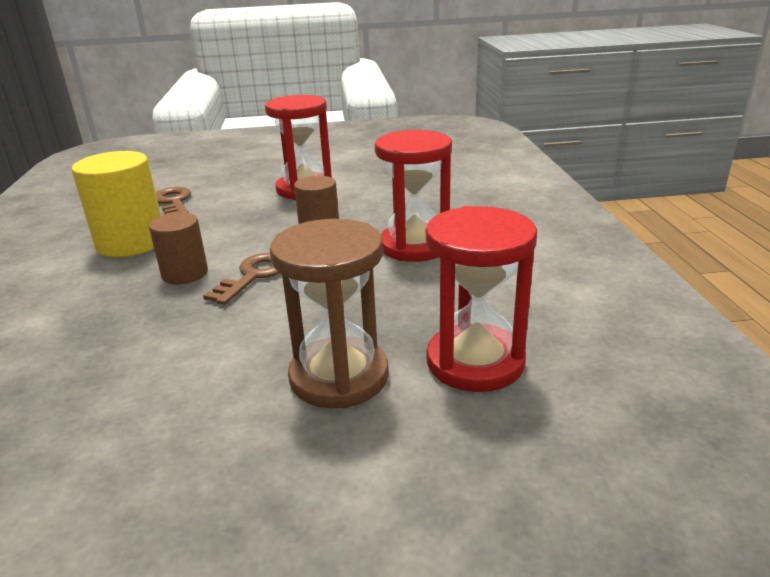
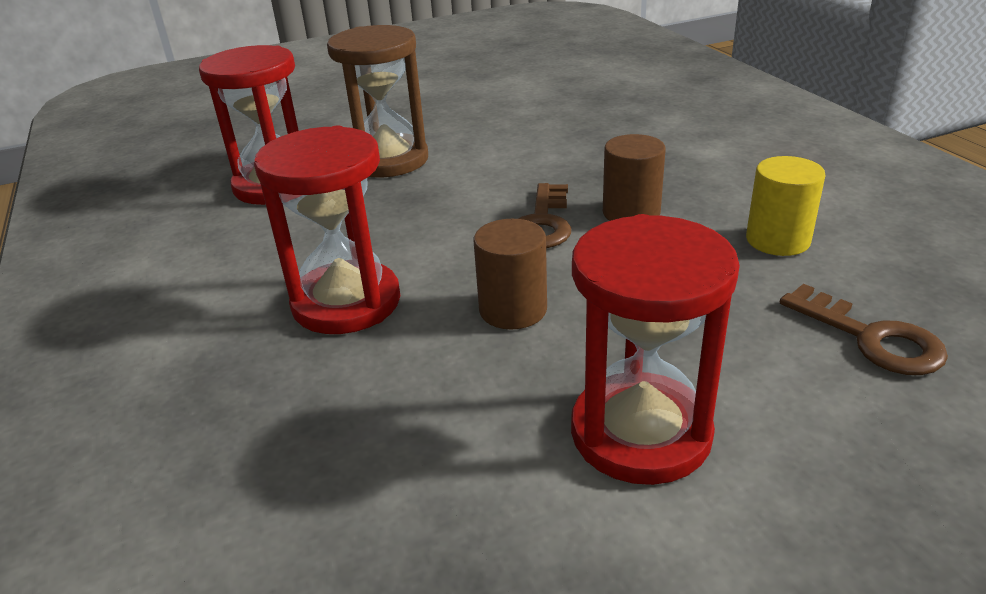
camera: 165 degrees right, 5 degrees up
(131, 243) = (777, 240): yellow cylinder -> yellow cylinder, size x0.61

